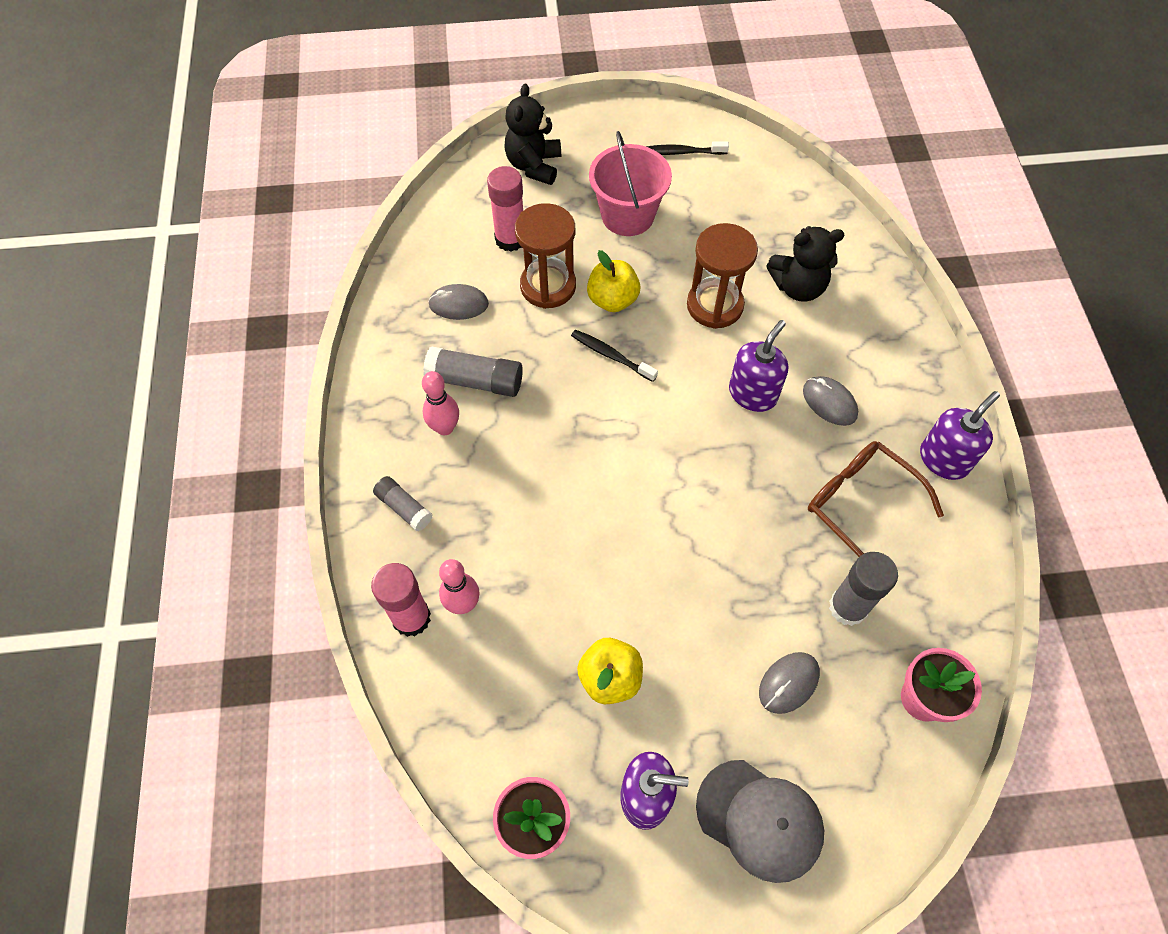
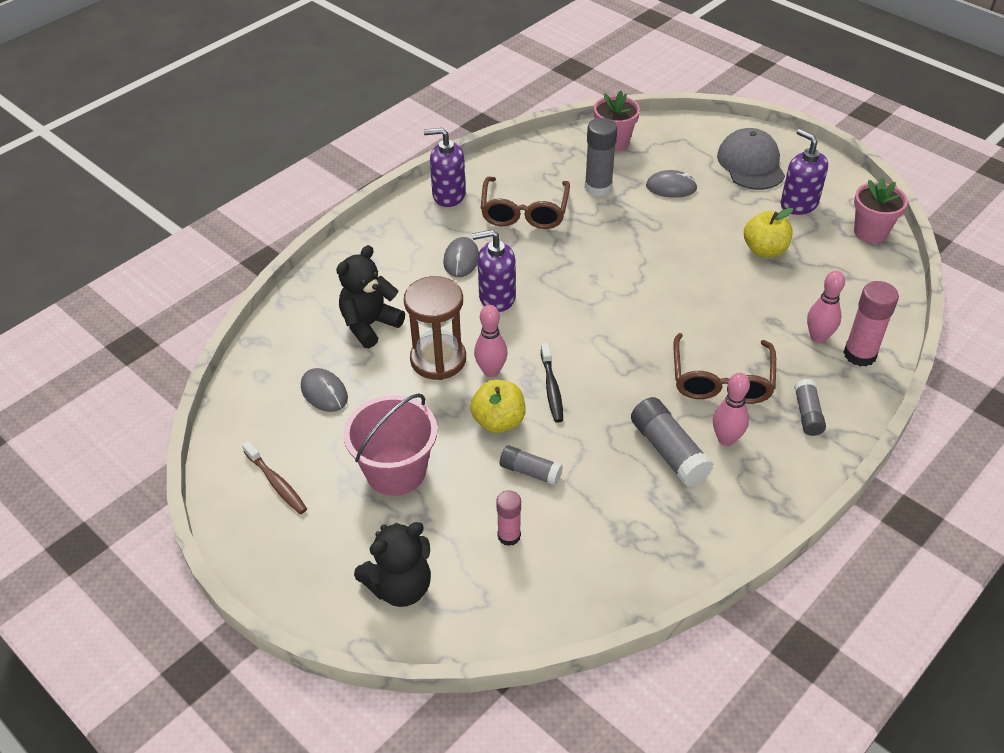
camera: 130 degrees left, 15 degrees down
(458, 304) = (616, 518): grey mouse -> grey mouse (324, 392)
(499, 479) = (721, 380): none -> brown glasses
(510, 239) = (509, 536): pink glue stick -> pink glue stick, size x0.63
(548, 286) = (530, 472): brown hourglass -> grey glue stick
(668, 330) = (491, 371): none -> pink bowling pin
(681, 152) = (276, 483): black toothbrush -> brown toothbrush
(798, 287) = (369, 325): black teddy bear -> black teddy bear turned 90 degrees counterclockwise

